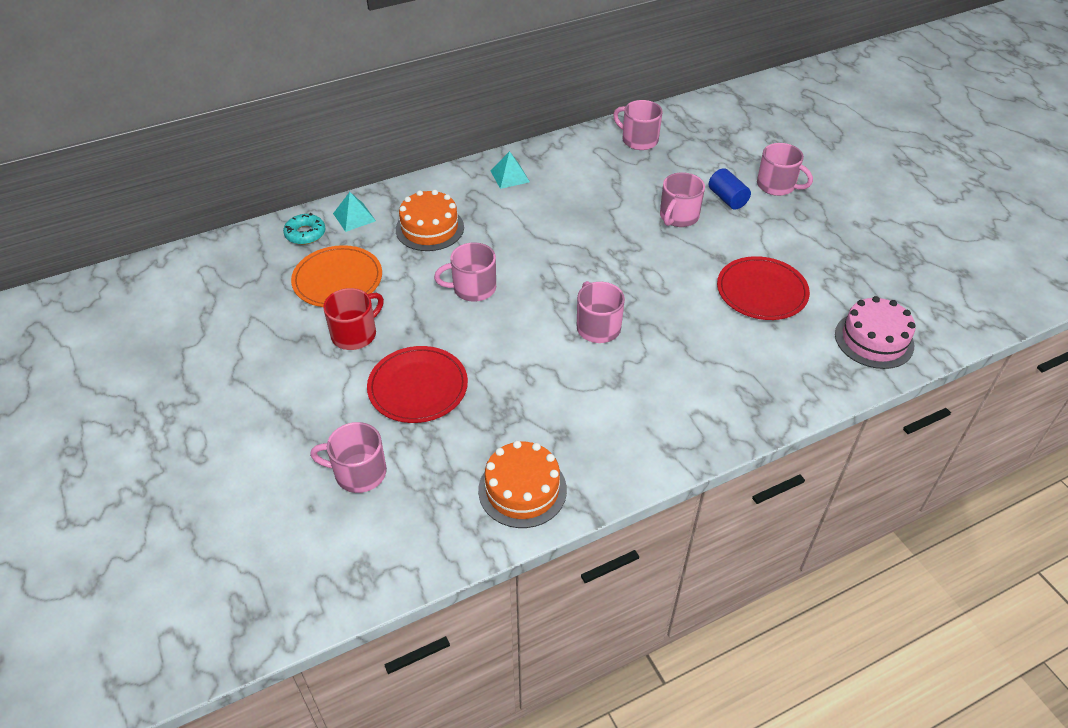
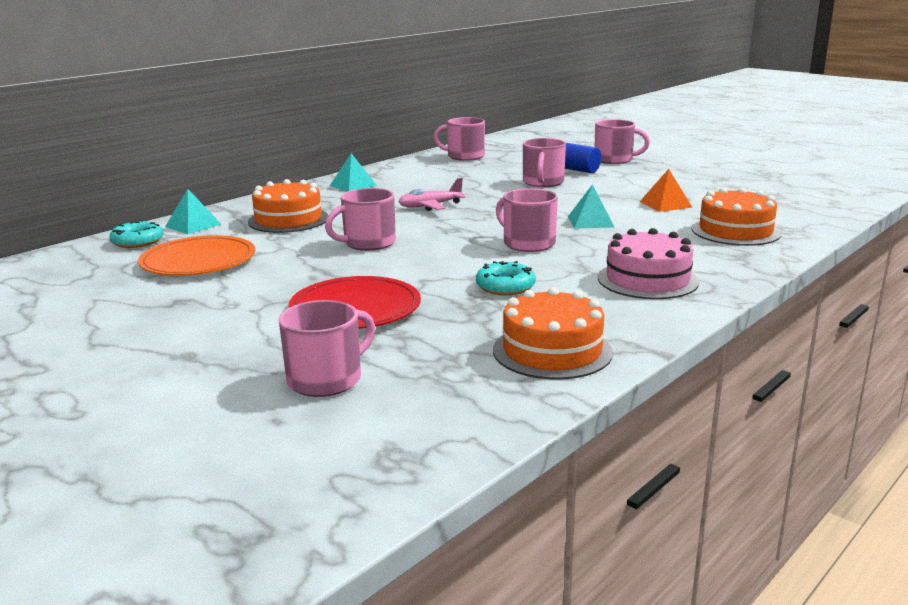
camera: 20 degrees left, 25 degrees down
(355, 334) = (246, 289): red mug -> none
(359, 473) = (326, 379): pink mug -> pink mug turned 150 degrees clockwise
(540, 390) = (505, 286): none -> turquoise donut
(554, 236) = (430, 206): none -> pink plane
(673, 304) = (590, 221): none -> turquoise pyramid
(762, 291) = (665, 204): red plate -> orange pyramid
(788, 359) = (735, 231): none -> orange cake
(874, 340) = (796, 211): pink cake -> pink cake (647, 280)

